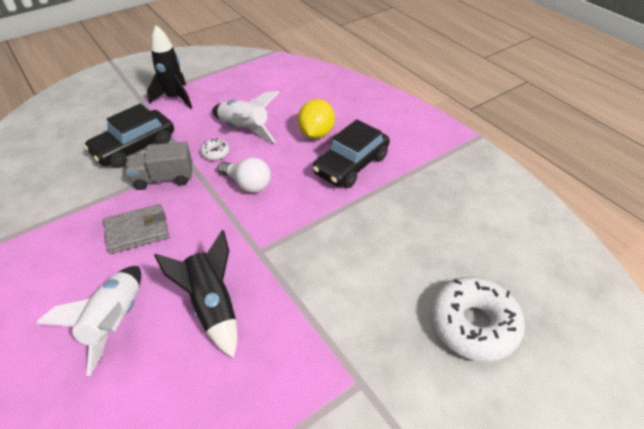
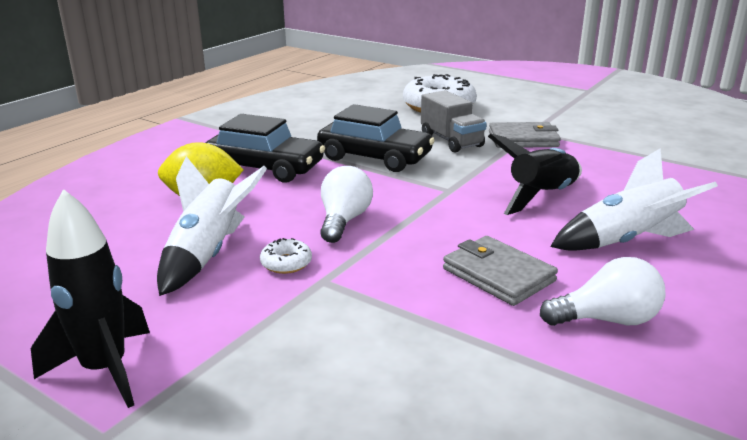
camera: 110 degrees left, 20 degrees down
(62, 258) = (607, 320): none -> white light bulb
(134, 147) = (311, 358): black car -> black car (374, 157)
(164, 178) = (377, 291): grey truck -> grey truck (451, 141)
(340, 360) = (523, 139): none -> grey wallet

